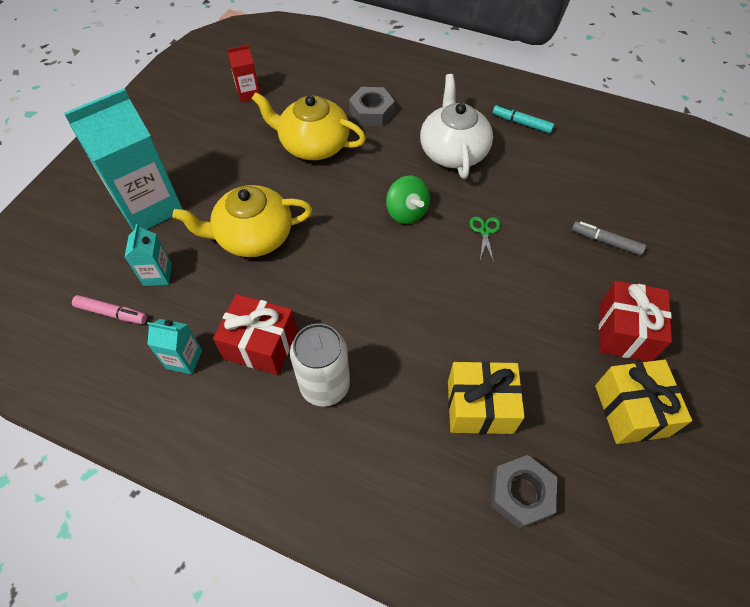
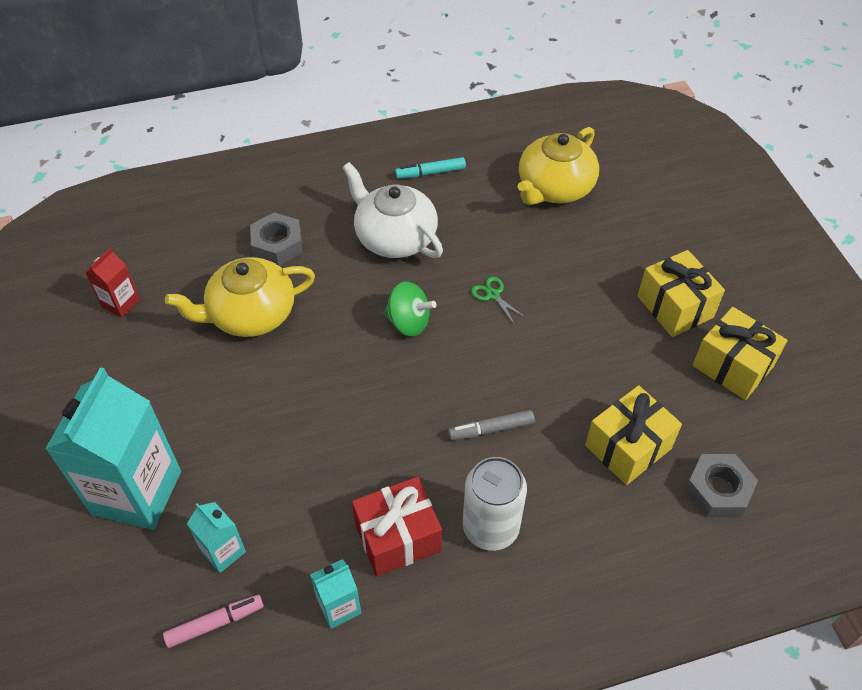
camera: 40 degrees left, 5 degrees down
(253, 236) = (283, 444): yellow teapot -> yellow teapot (554, 188)
(606, 241) = (595, 240): grey marker -> grey marker (491, 429)
(625, 332) = (675, 307): red gift -> yellow gift

